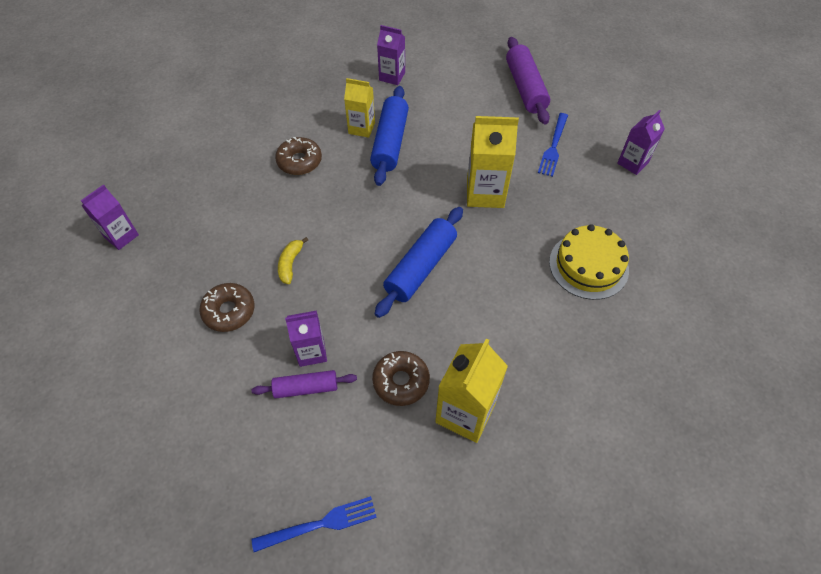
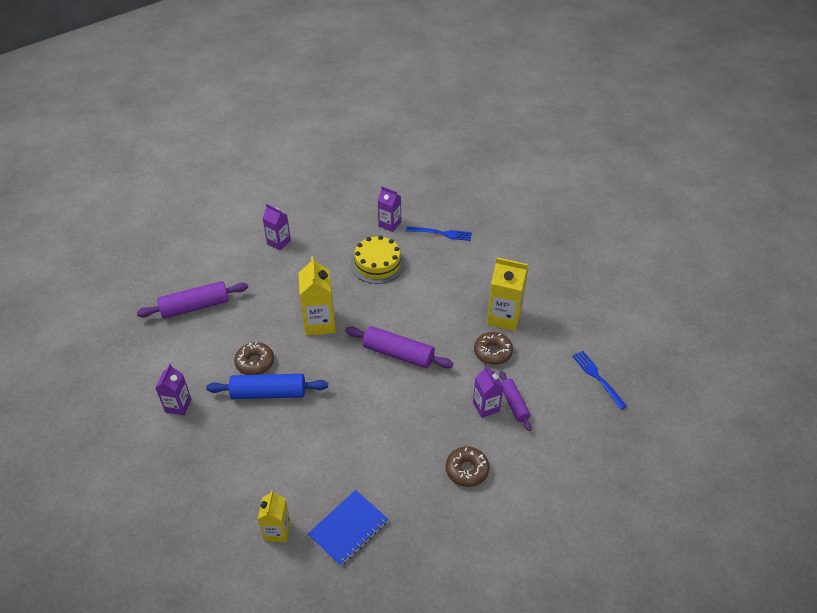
camera: 100 degrees left, 10 degrees down
(121, 236) = (410, 585): purple carton -> purple carton (389, 224)
(204, 193) = (348, 528): none -> blue notebook
(290, 264) = (413, 438): yellow banana -> none
(299, 161) = (298, 458): brown donut -> brown donut (255, 363)
(361, 128) = (251, 418): yellow carton -> yellow carton (277, 531)
(420, 267) = (398, 354): blue rolling pin -> purple rolling pin
(553, 147) = (266, 286): blue fork -> blue fork (442, 233)

